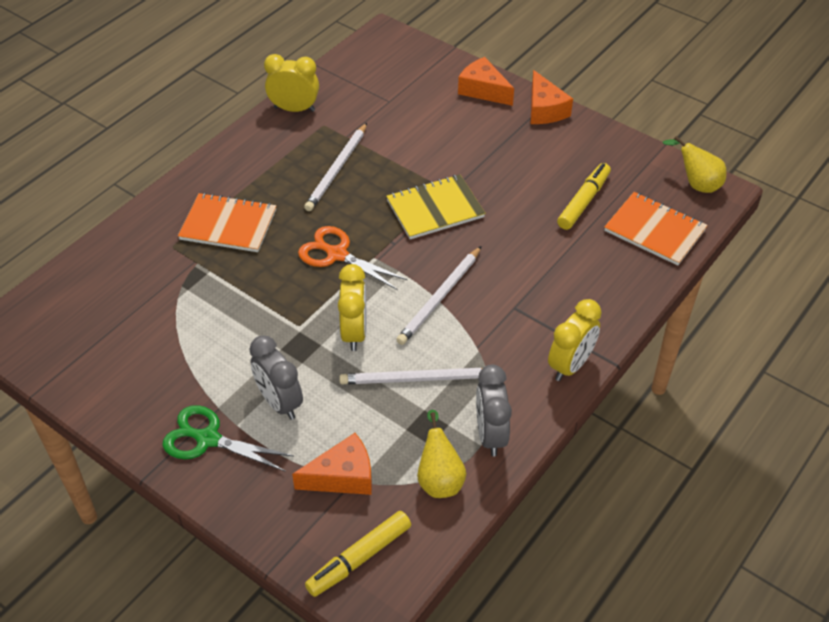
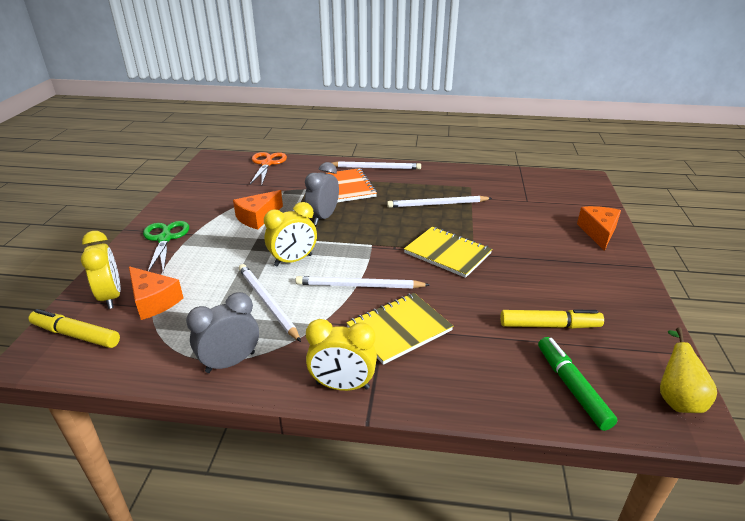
camera: 60 degrees right, 15 degrees down
(202, 178) = (376, 168): none -> white pencil
(279, 402) = (209, 253): grey clock -> grey clock (323, 217)
(294, 109) = (470, 174): yellow clock -> yellow clock (111, 297)
(337, 254) = (360, 230): orange scissors -> orange scissors (267, 164)
(439, 478) = (169, 349): yellow pear -> none
(524, 297) = (399, 329): none -> yellow notebook
(544, 109) = (625, 267): orange cheese -> orange cheese (257, 217)
(654, 230) = (571, 387): orange notebook -> green marker

